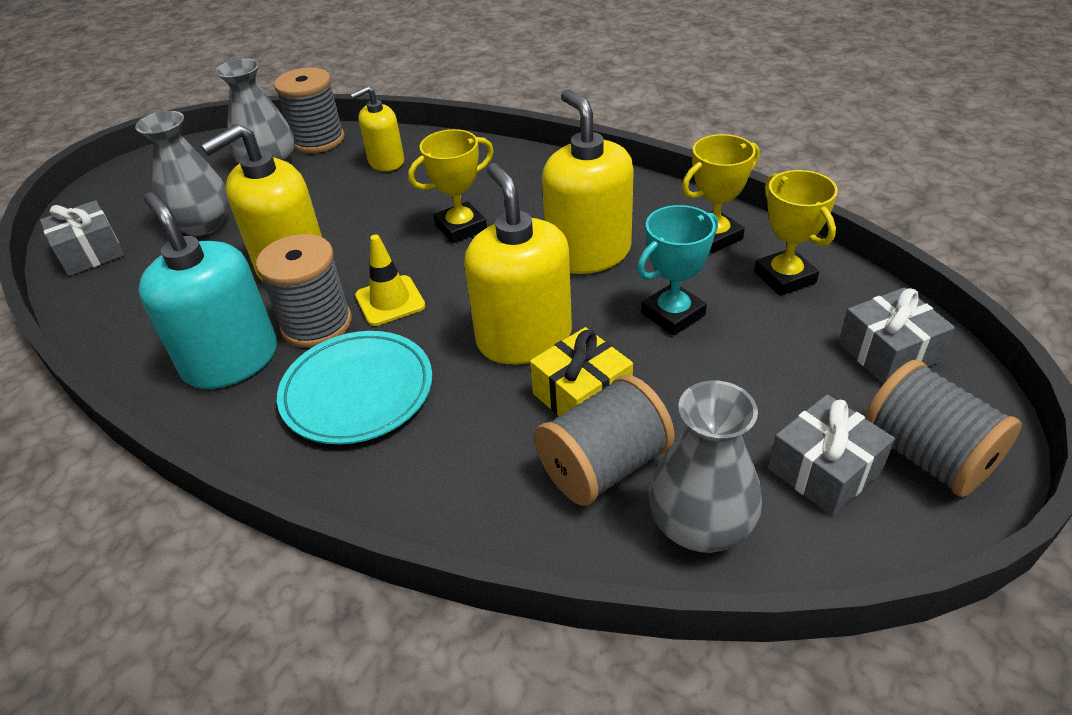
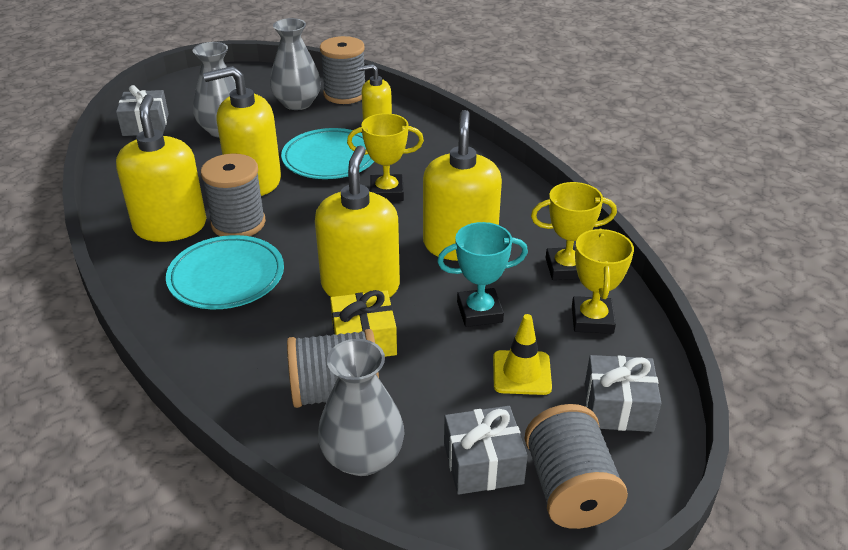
camera: 25 degrees right, 5 degrees down
(231, 360) = (170, 226): turquoise soap dispenser -> yellow soap dispenser
(363, 214) = (330, 158): none -> turquoise plate
(390, 301) = (296, 226): yellow traffic cone -> yellow traffic cone (521, 373)

